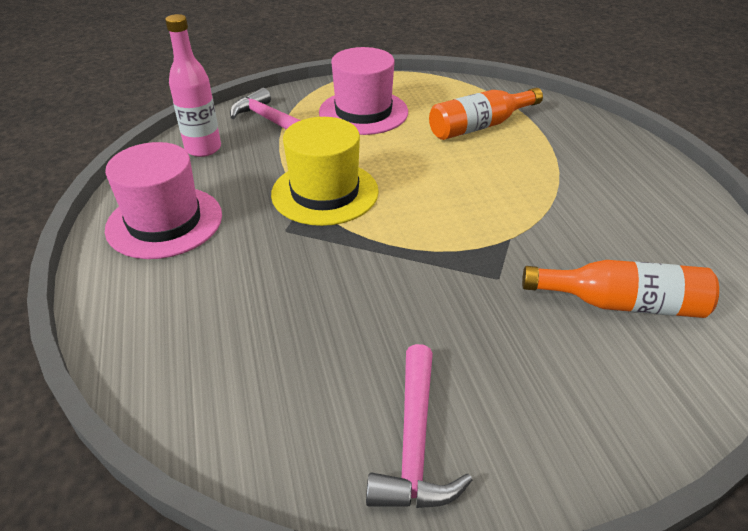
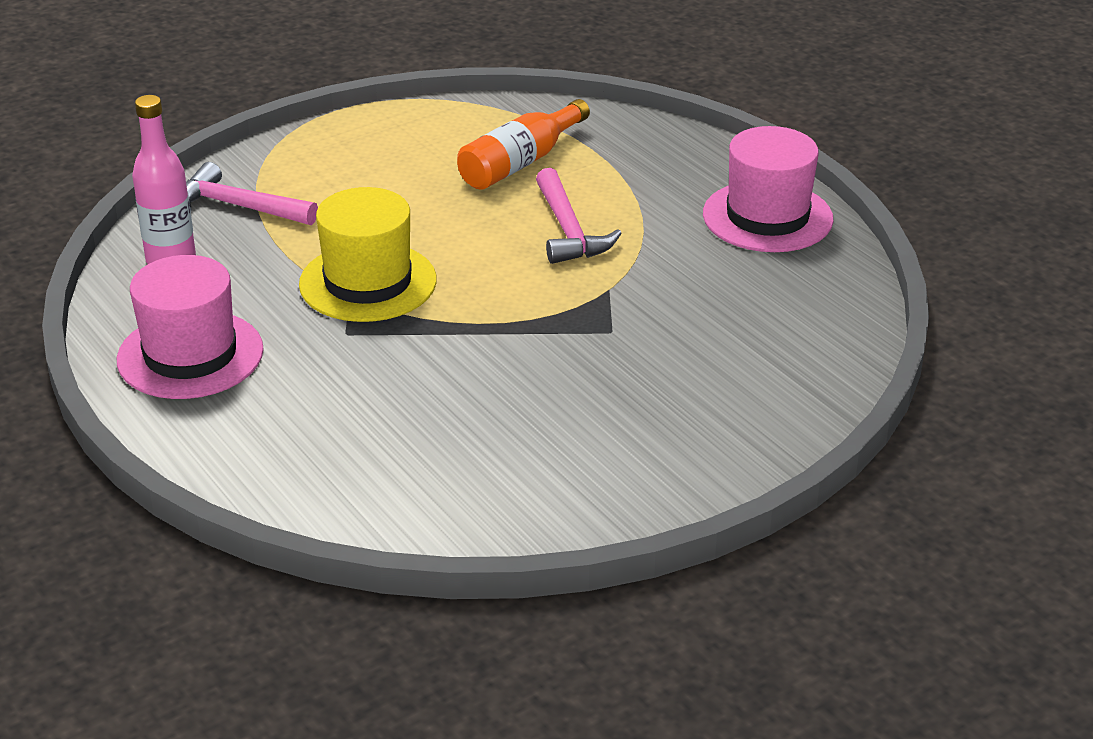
camera: 20 degrees left, 5 degrees down
(363, 112) = (357, 171): pink hat -> pink hat (767, 217)
(414, 442) = (588, 484): pink hammer -> pink hammer (568, 230)
(621, 303) = (745, 328): orange bottle -> none

